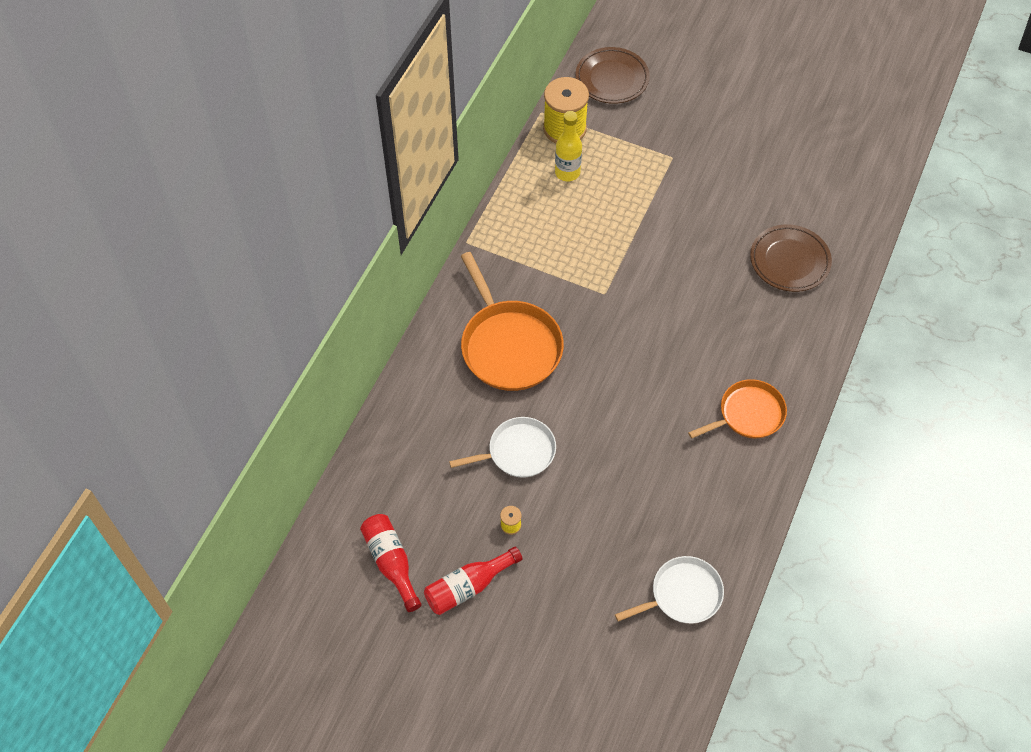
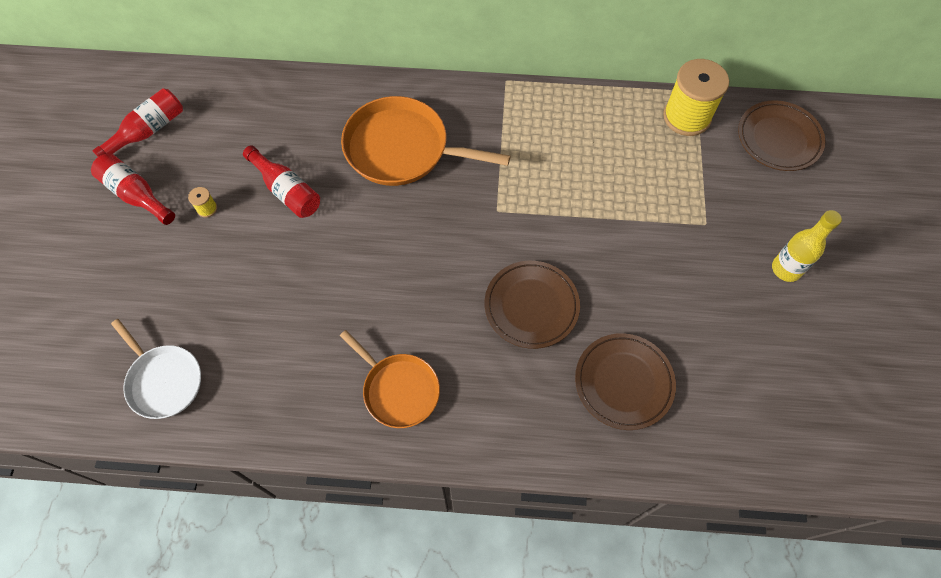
camera: 70 degrees right, 5 degrees up
(509, 345) = (402, 149): orange pan -> orange pan turned 60 degrees clockwise
(518, 452) = (287, 191): white pan -> red bottle
(567, 172) = (632, 135): yellow bottle -> yellow bottle (786, 269)
(704, 299) = (531, 306): none -> brown plate

